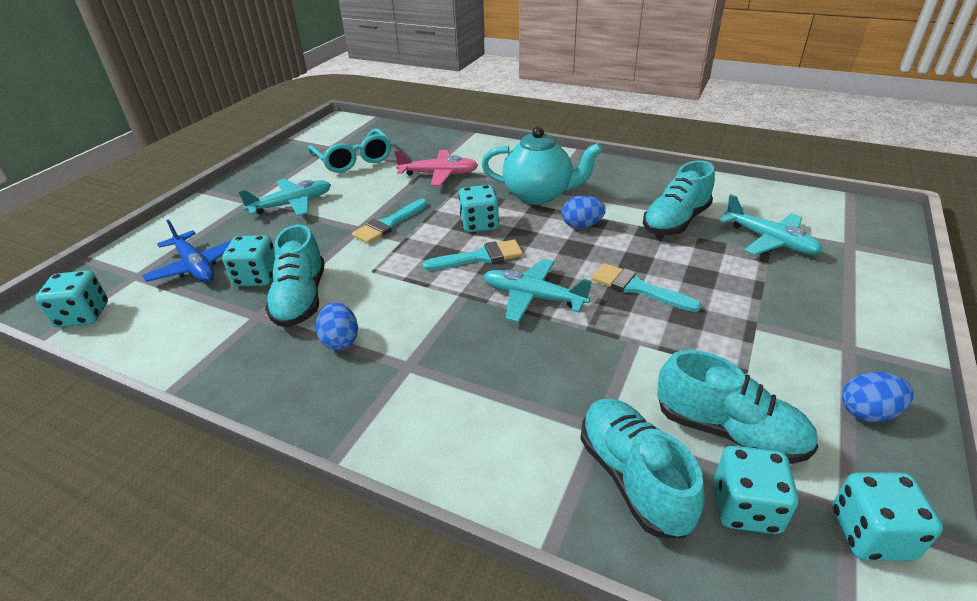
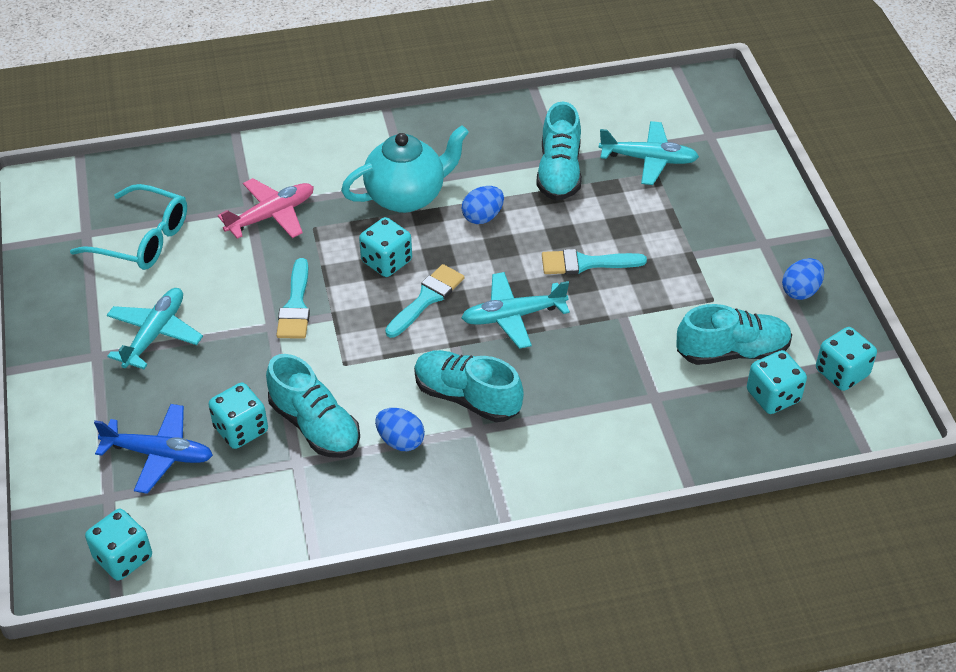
camera: 40 degrees left, 10 degrees up
(633, 477) = (700, 416): turquoise shoe -> turquoise shoe (467, 397)

